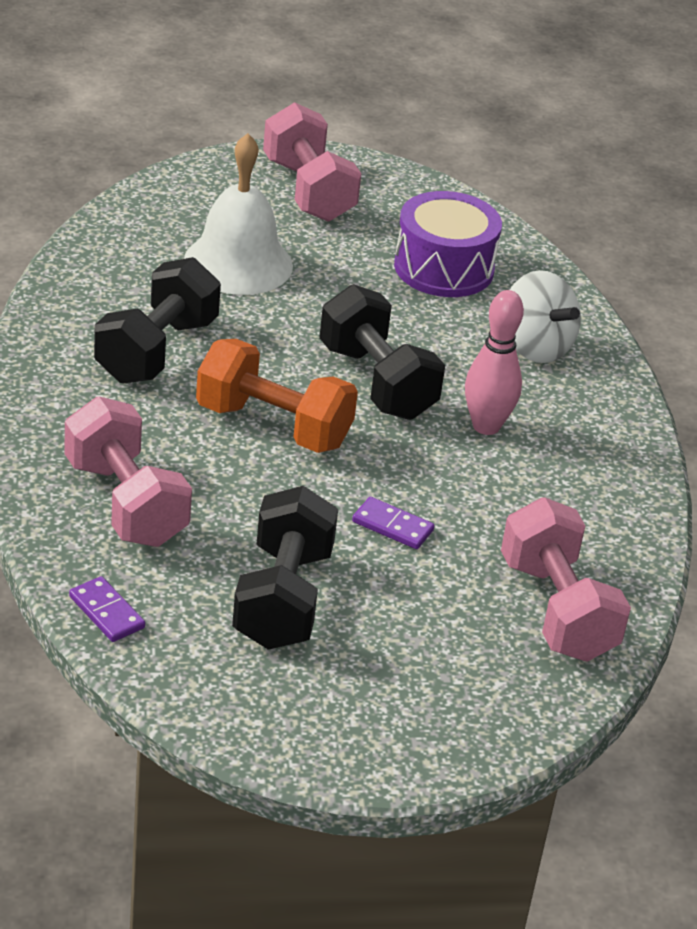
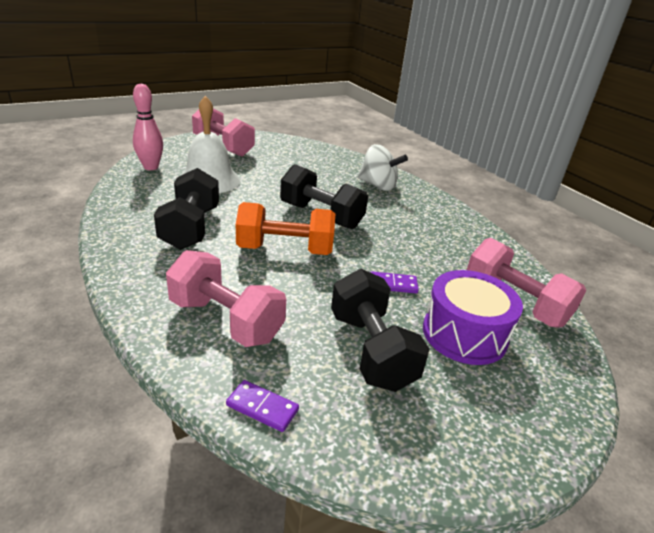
camera: 25 degrees left, 5 degrees down
(444, 268) = (310, 164): purple drum -> purple drum (464, 334)
(486, 426) = (390, 223): pink bowling pin -> pink bowling pin (151, 167)

